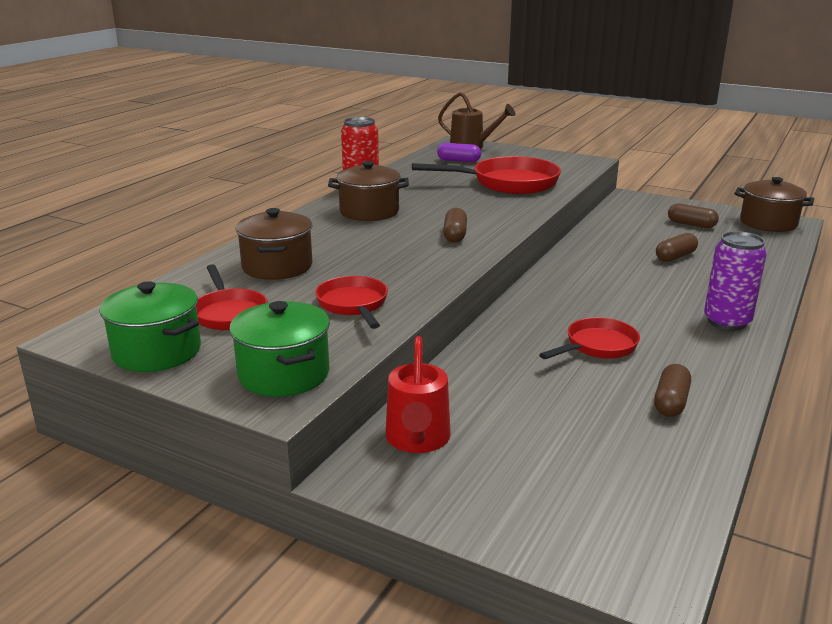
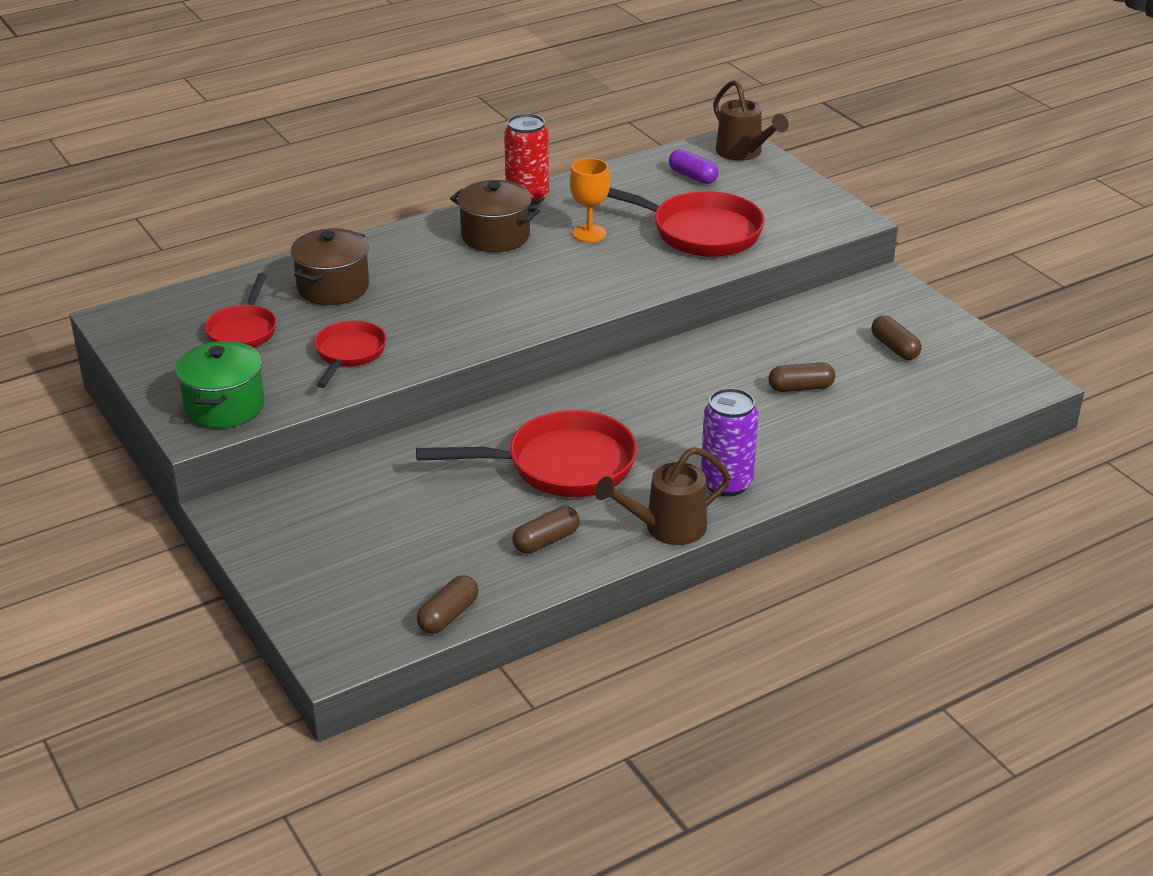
camera: 30 degrees right, 10 degrees up
(157, 352) = (157, 353): green pot -> none
(417, 440) = (305, 497): red watering can -> none
(436, 197) = (589, 233): none -> orange goblet
(455, 235) = (539, 295): brown capsule -> brown capsule (448, 615)
(597, 346) = (561, 465): red pan -> red pan, size x1.69
(738, 362) = (666, 528): none -> brown watering can
(768, 223) = (996, 375): brown pot -> none

